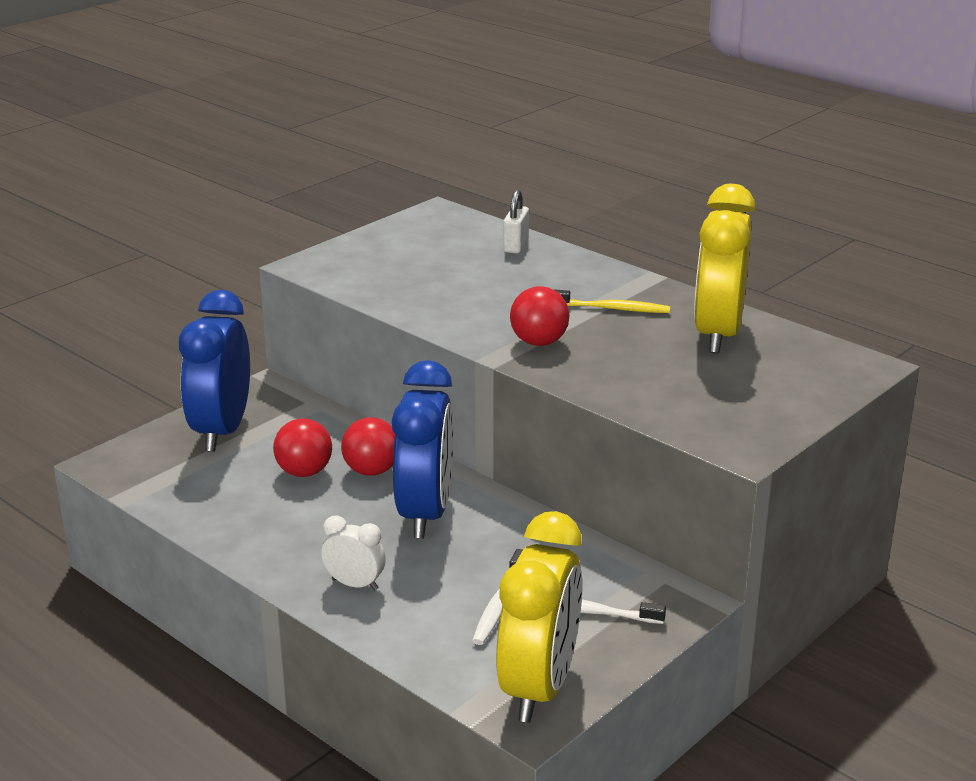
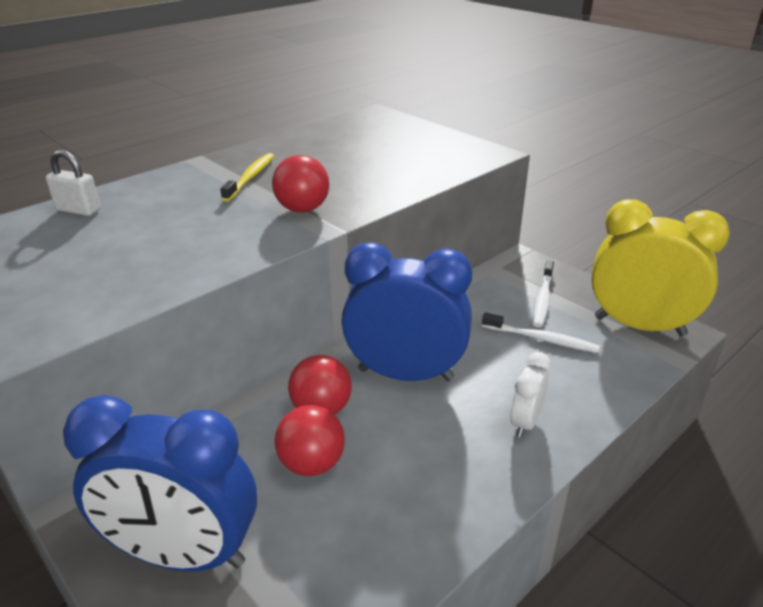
camera: 85 degrees left, 5 degrees up
(717, 334) = (314, 146): yellow clock -> none

